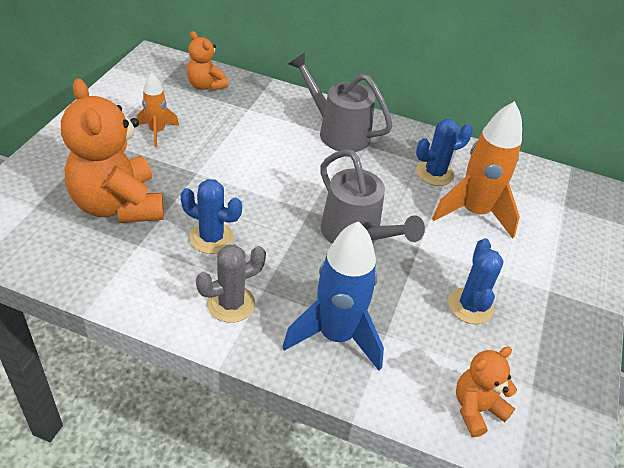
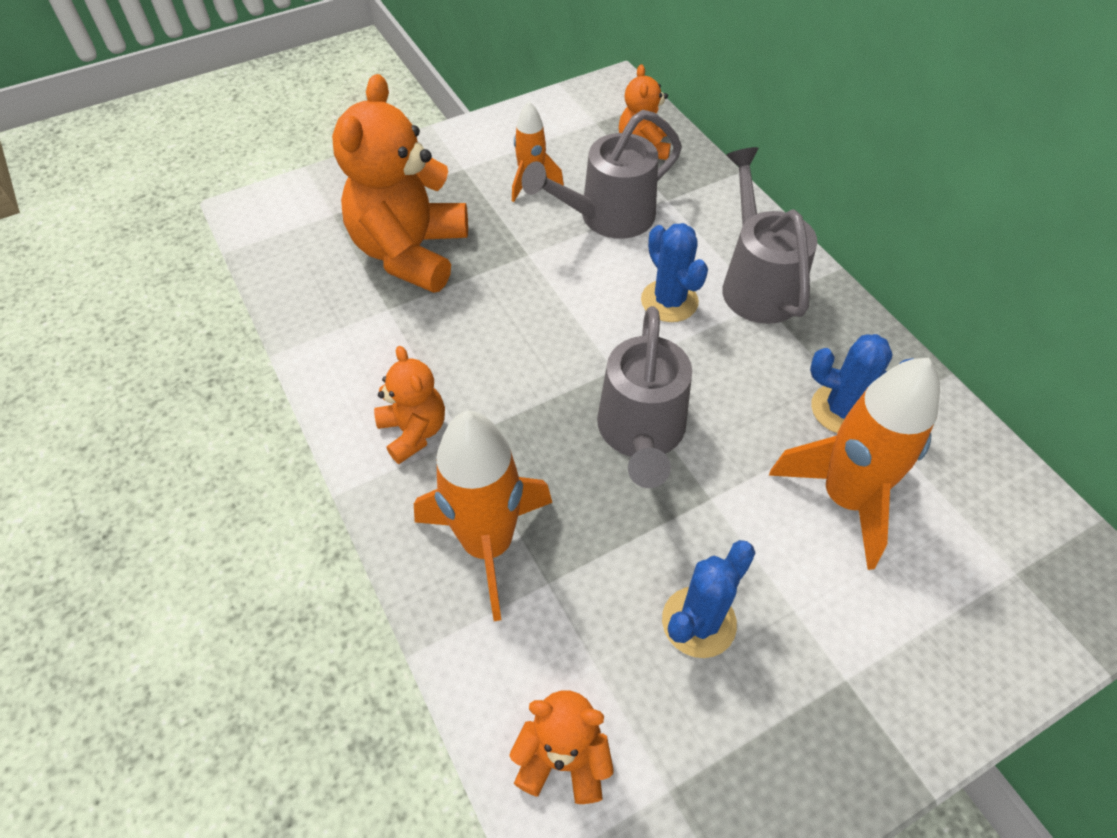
camera: 45 degrees right, 10 degrees up
(211, 238) = (468, 342): blue cactus -> blue cactus (669, 301)
(223, 132) = (607, 217): none -> grey watering can
(231, 304) = (413, 431): grey cactus -> orange teddy bear
(336, 336) = (488, 544): blue rocket -> orange rocket

